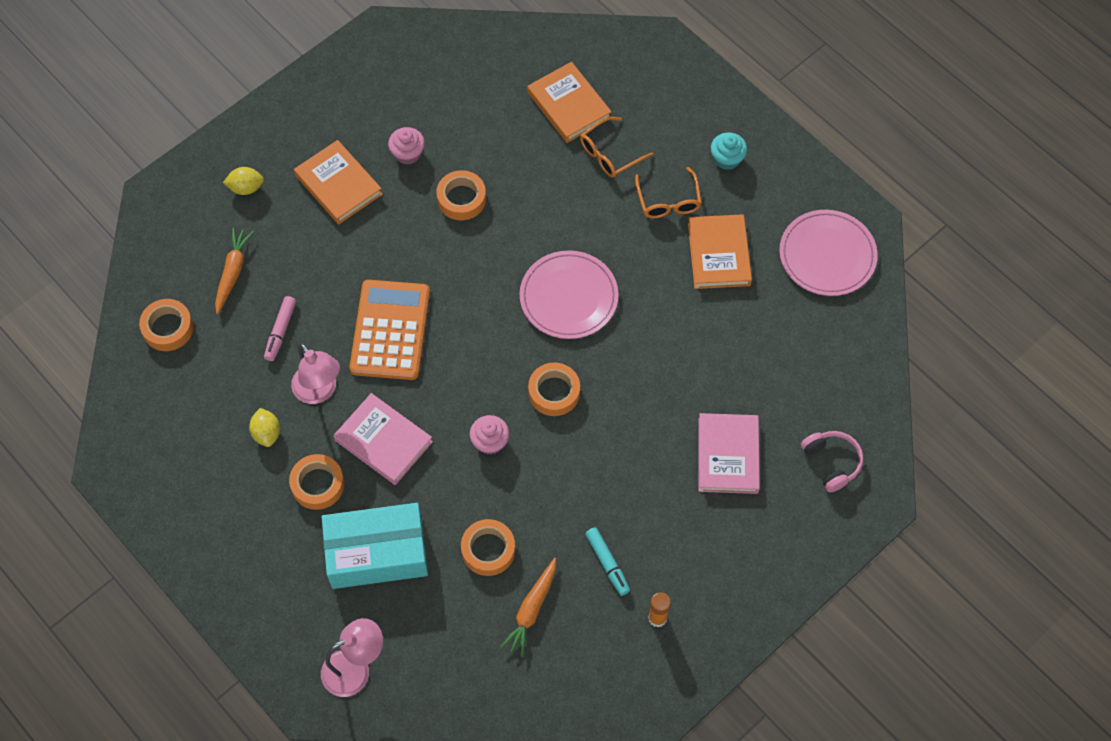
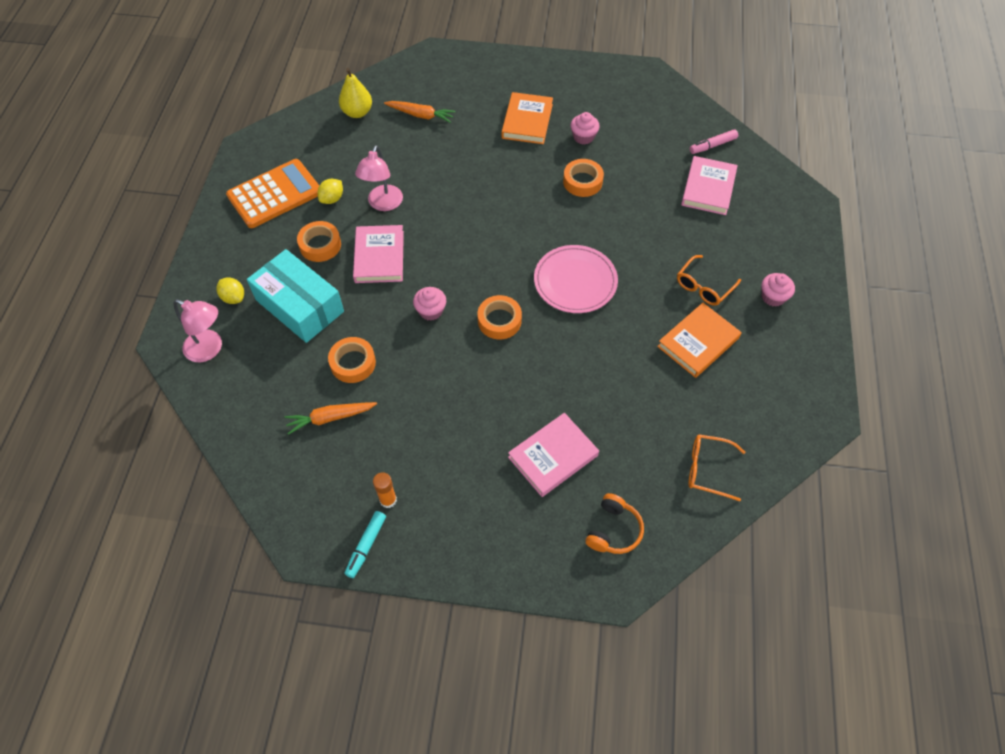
camera: 50 degrees right, 5 degrees down
(168, 328) = (357, 112): orange tape -> yellow pear
(233, 272) = (421, 115): orange carrot -> orange carrot turned 45 degrees clockwise
(246, 188) = (480, 85): yellow lemon -> yellow lemon (233, 298)
(280, 331) = (404, 160): pink marker -> pink marker (712, 145)
(390, 330) = (457, 209): orange calculator -> orange calculator (274, 194)
(569, 105) = (708, 188): orange book -> pink book
(607, 563) = (403, 439): turquoise marker -> turquoise marker (366, 546)
(609, 154) = (699, 232): orange glasses -> orange glasses (707, 469)
(727, 159) = (773, 297): turquoise cupcake -> pink cupcake
(827, 255) = (772, 409): pink plate -> none
(831, 462) = (614, 530): pink headphones -> orange headphones

